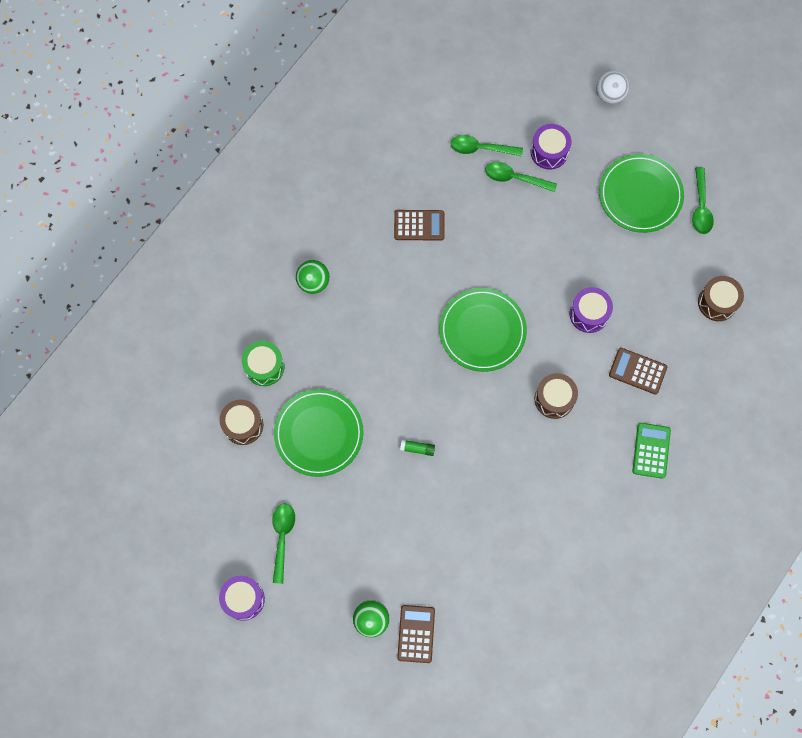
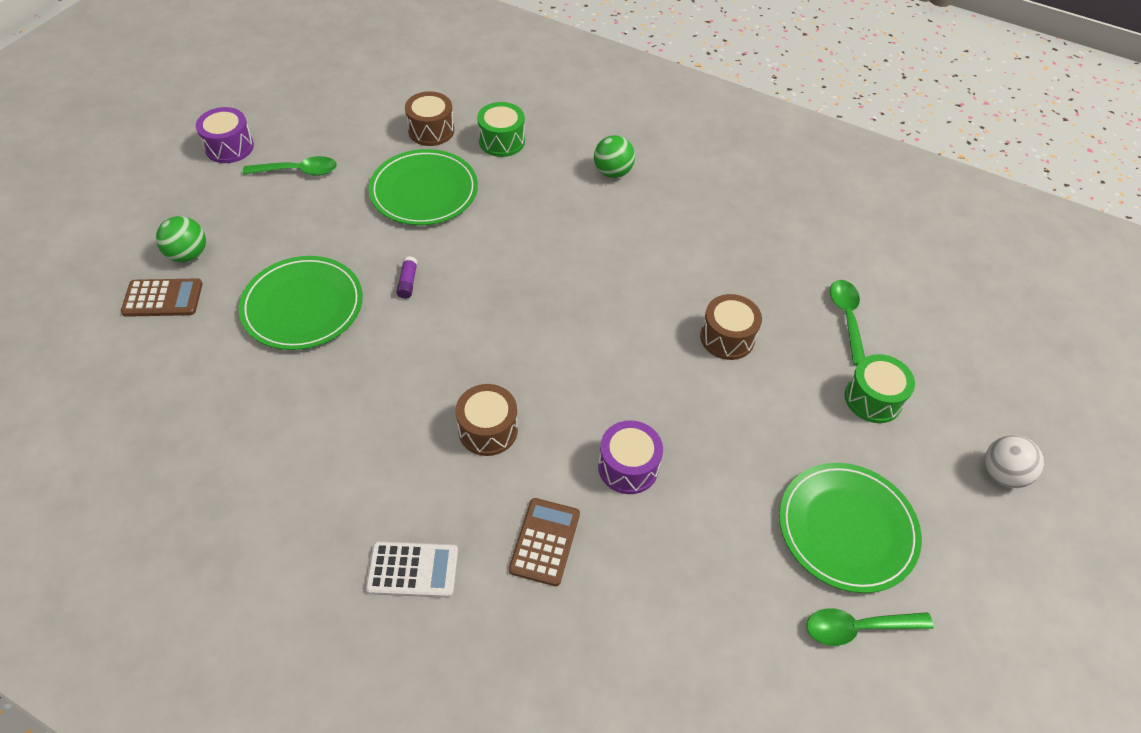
camera: 80 degrees right, 20 degrees down
(417, 449) = (407, 282): green glue stick -> purple glue stick
(419, 225) = (713, 262): brown calculator -> none
(482, 331) = (579, 338): green plate -> green plate (303, 306)
(515, 178) = (816, 360): green spoon -> none
(549, 152) = (873, 399): purple drum -> green drum
(651, 450) = (413, 570): green calculator -> white calculator
(717, 302) = (687, 666): brown drum -> brown drum (727, 337)

